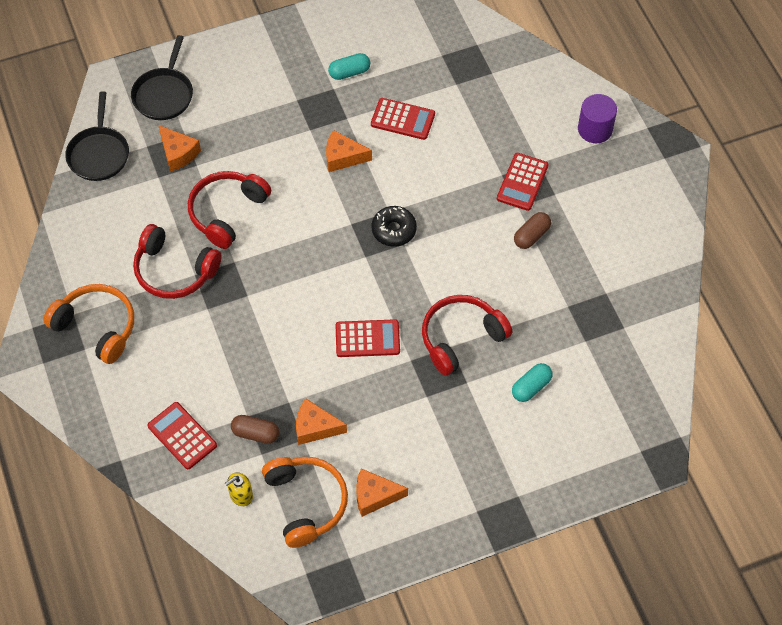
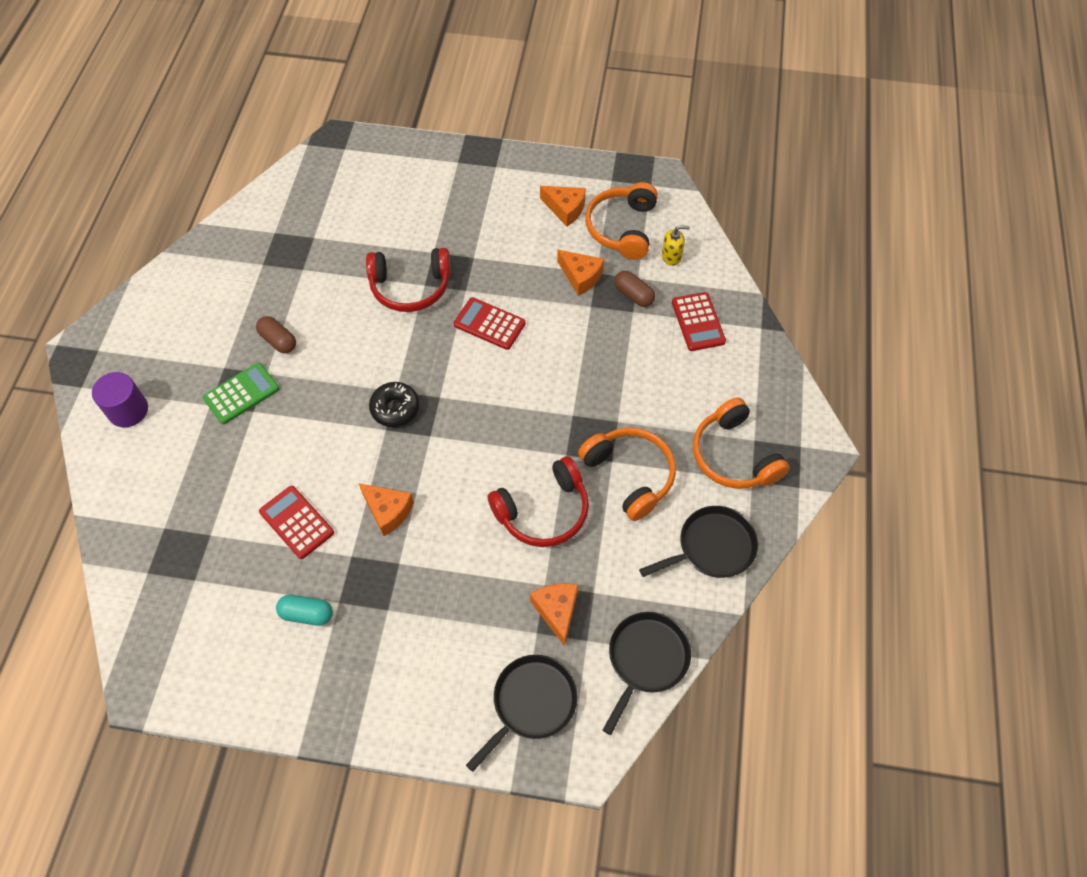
camera: 150 degrees left, 0 degrees up
(84, 248) = (712, 547): none -> black pan
(174, 270) = (630, 475): red headphones -> orange headphones
(522, 182) = (241, 394): red calculator -> green calculator
(531, 236) = (278, 340): brown capsule -> brown capsule turned 60 degrees clockwise
(531, 387) = (386, 225): turquoise capsule -> none

